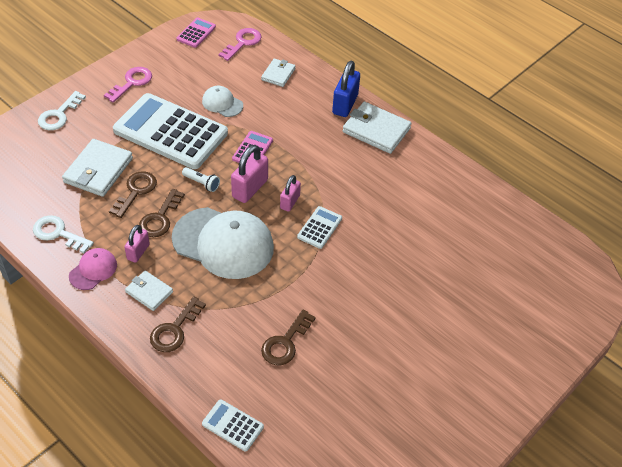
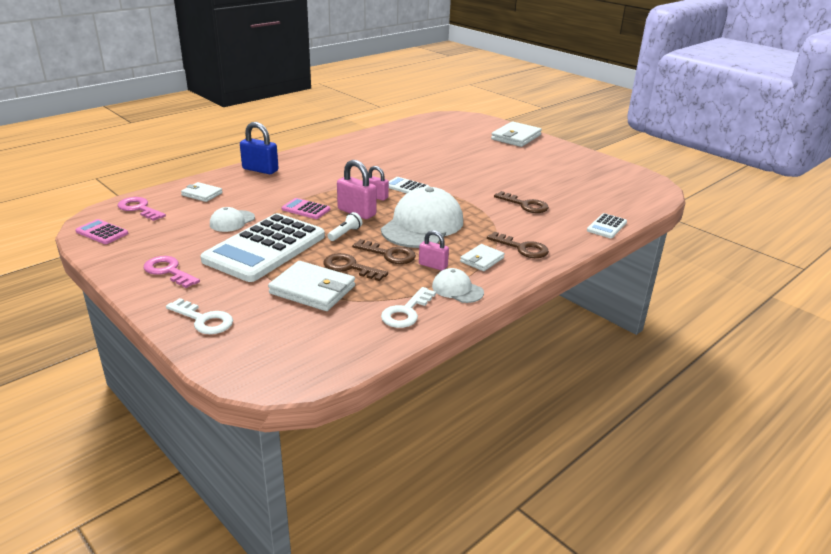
camera: 85 degrees left, 20 degrees down
(93, 270) = (457, 289): pink cap -> white cap
(376, 130) = (298, 161): white wallet -> white wallet (516, 137)

